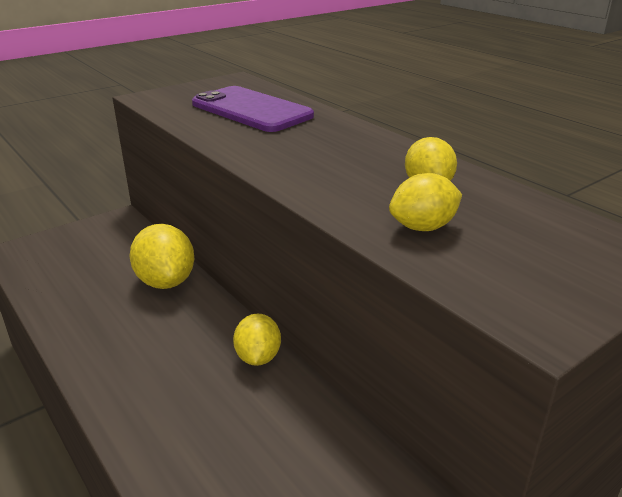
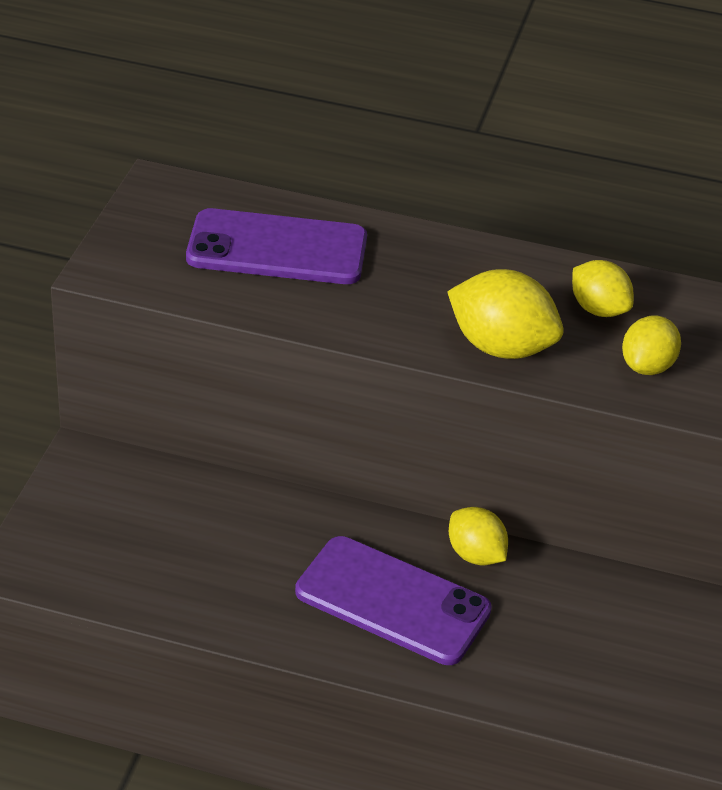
camera: 40 degrees left, 10 degrees up
(165, 359) = (392, 601): none -> purple phone
(166, 281) = (272, 517): yellow lemon -> yellow lemon (501, 347)

